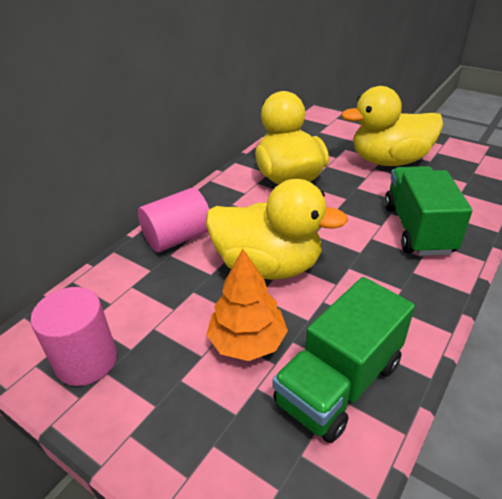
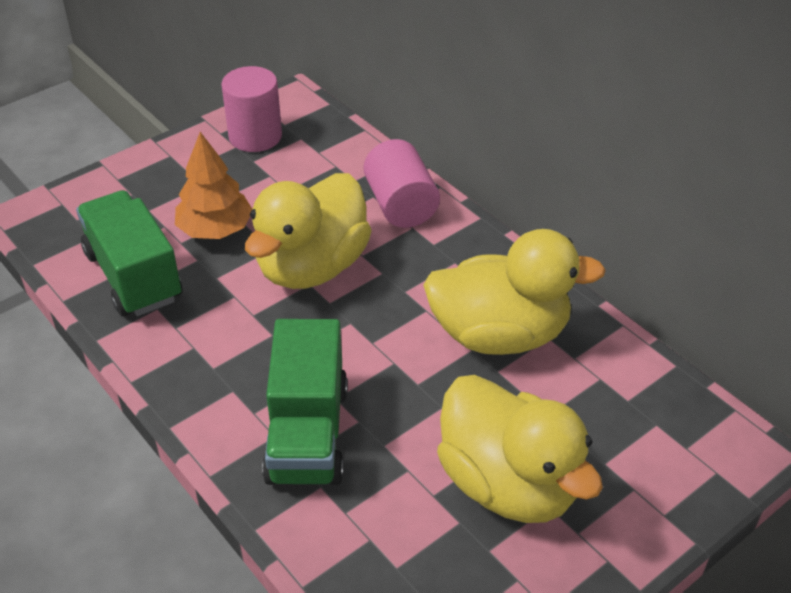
camera: 105 degrees right, 5 degrees up
(389, 161) = (508, 484): yellow duck -> yellow duck turned 135 degrees clockwise
(417, 229) = (308, 433): green truck -> green truck turned 75 degrees clockwise

